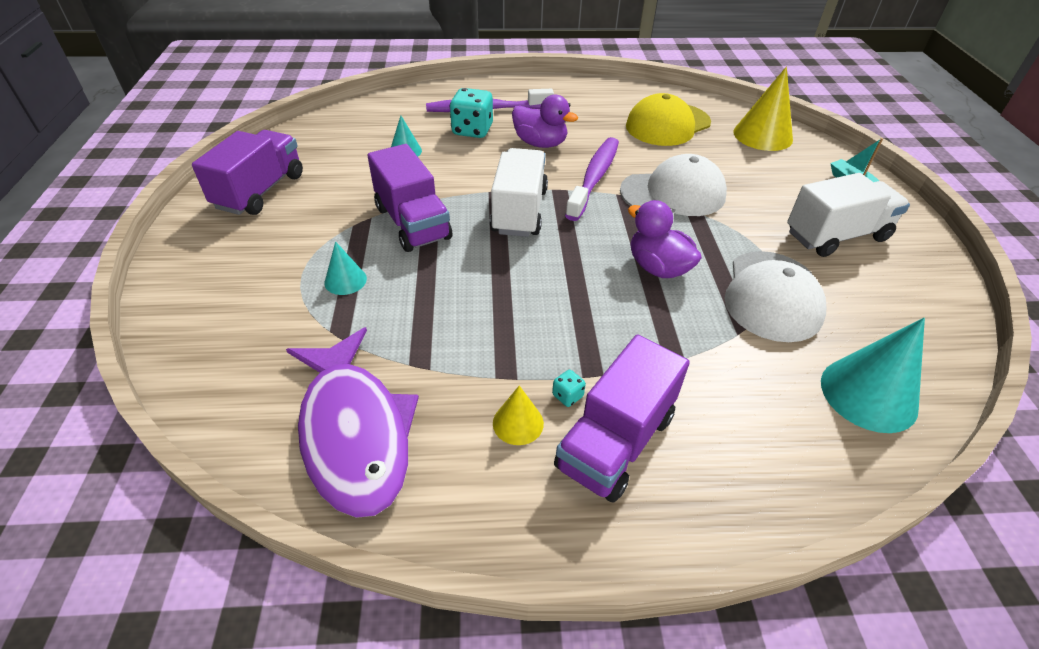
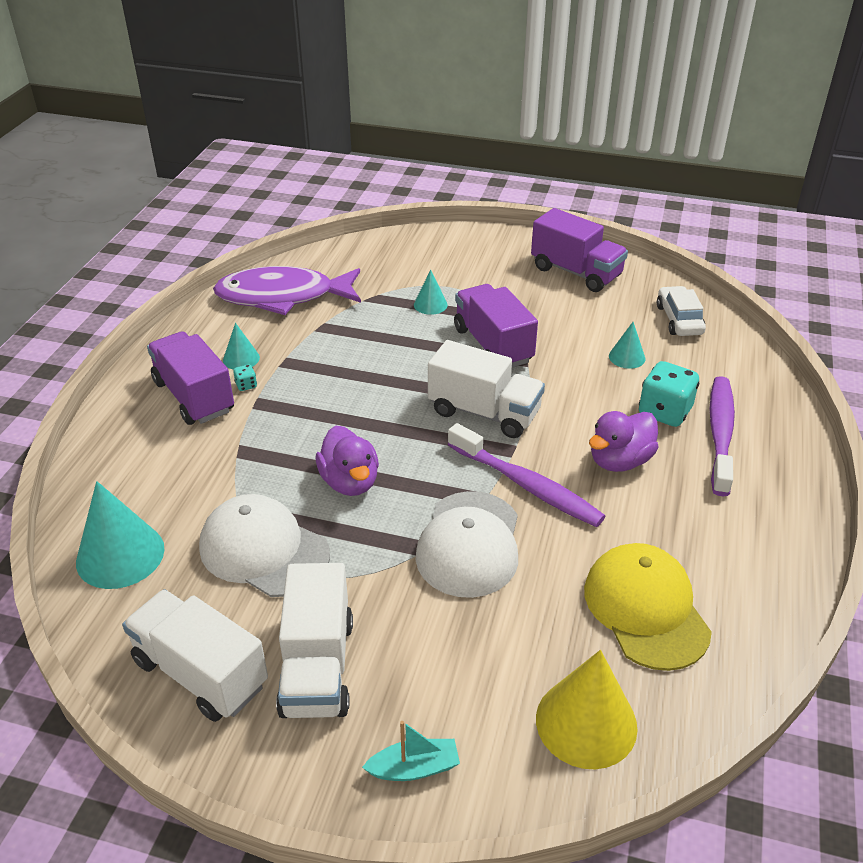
camera: 110 degrees right, 5 degrees down
(339, 132) = (679, 320): none -> white car
(412, 223) = (493, 345): purple truck -> purple truck turned 75 degrees clockwise
(518, 423) = (241, 358): yellow cone -> turquoise cone
(658, 268) = (350, 482): purple duck -> purple duck turned 90 degrees clockwise
(903, 290) = (200, 673): none -> white truck

